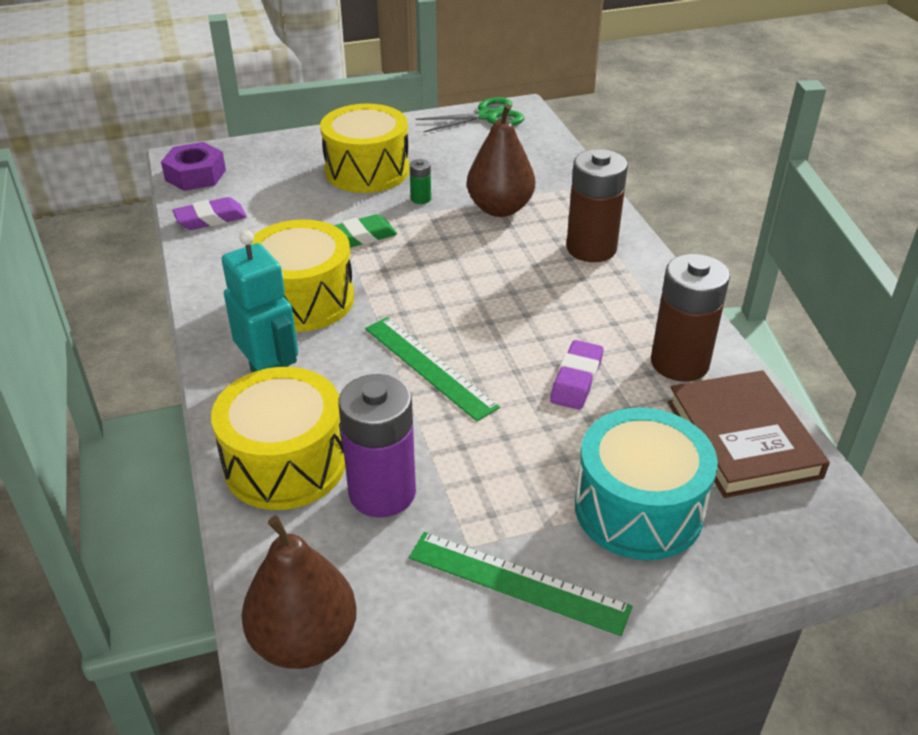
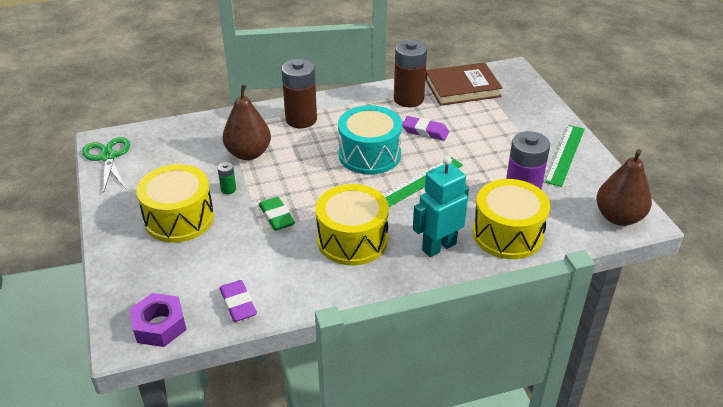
camera: 90 degrees left, 0 degrees up
(638, 508) = (512, 119): turquoise drum -> turquoise drum (369, 154)

